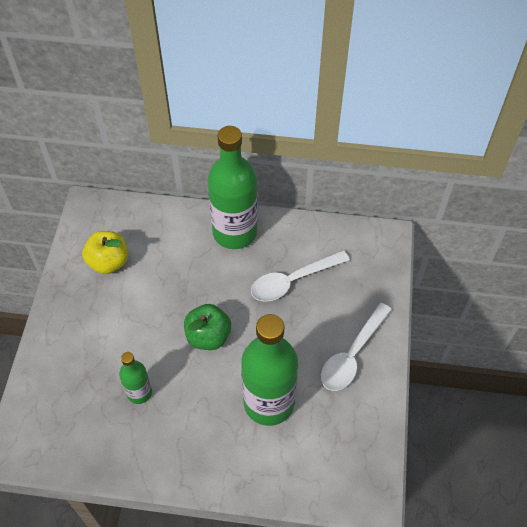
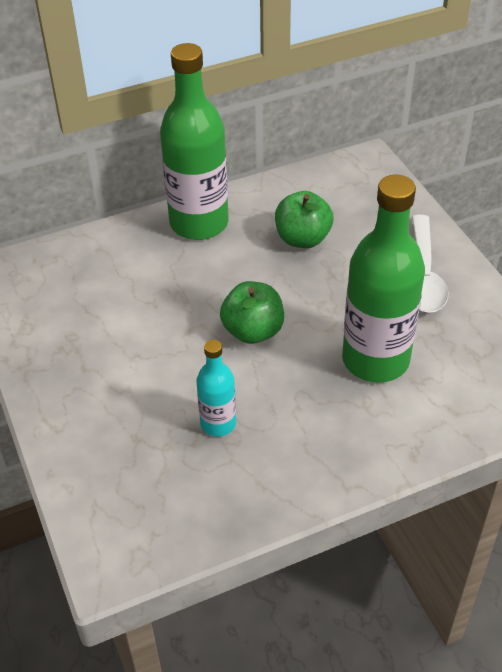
camera: 30 degrees left, 10 degrees down
(109, 262) = (69, 314): yellow apple -> none
(139, 392) = (218, 423): green bottle -> turquoise bottle
(293, 281) = (302, 239): white spoon -> green apple

